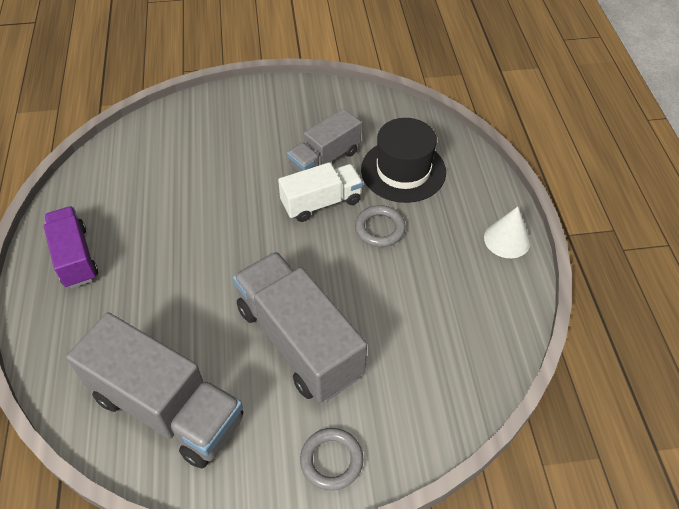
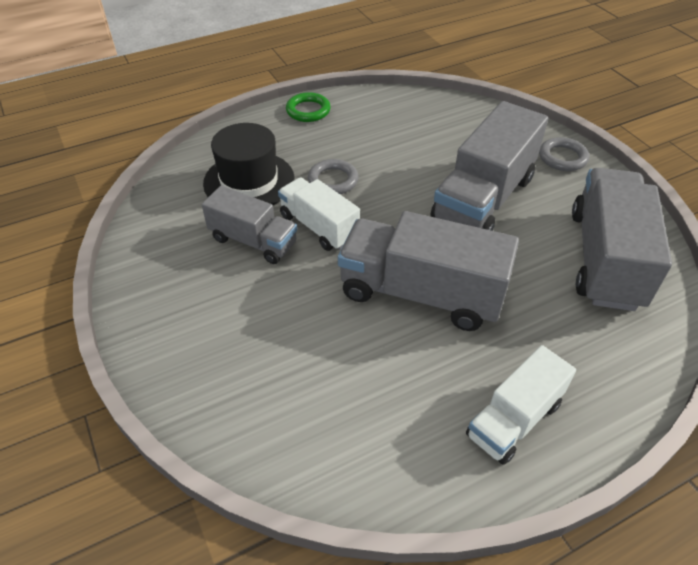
camera: 110 degrees left, 5 degrees down
(75, 257) = (514, 419): purple truck -> white truck
(212, 246) = (421, 293): none -> grey truck
(507, 239) = (308, 110): white cone -> green ring

